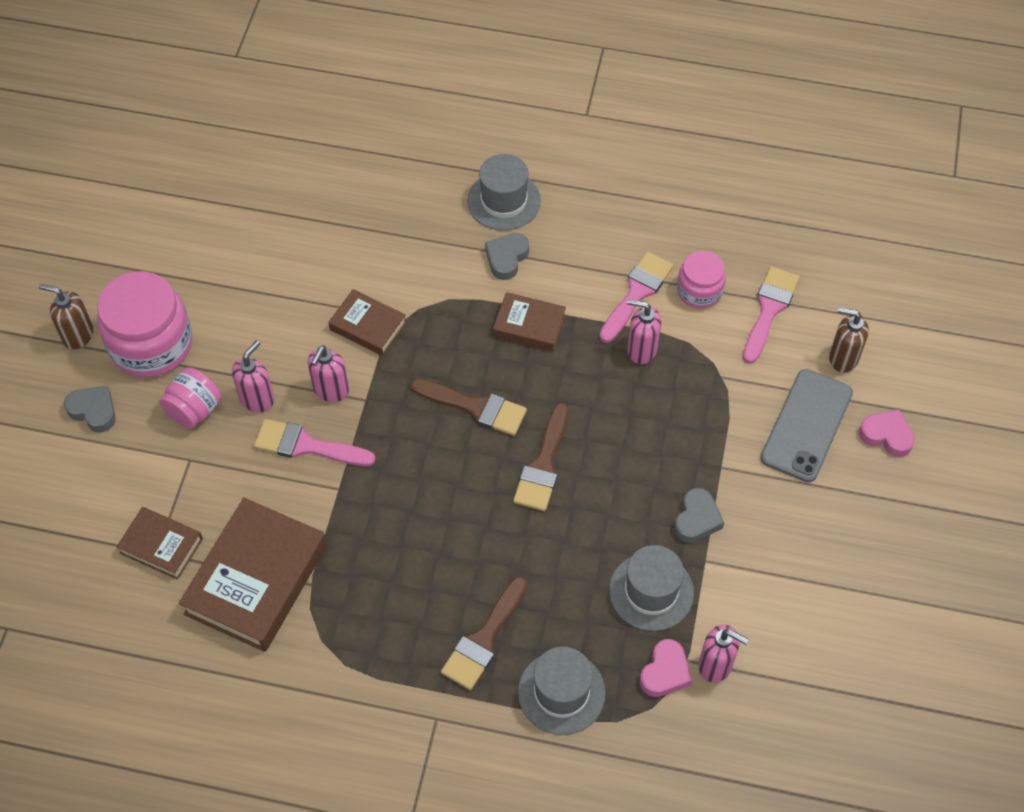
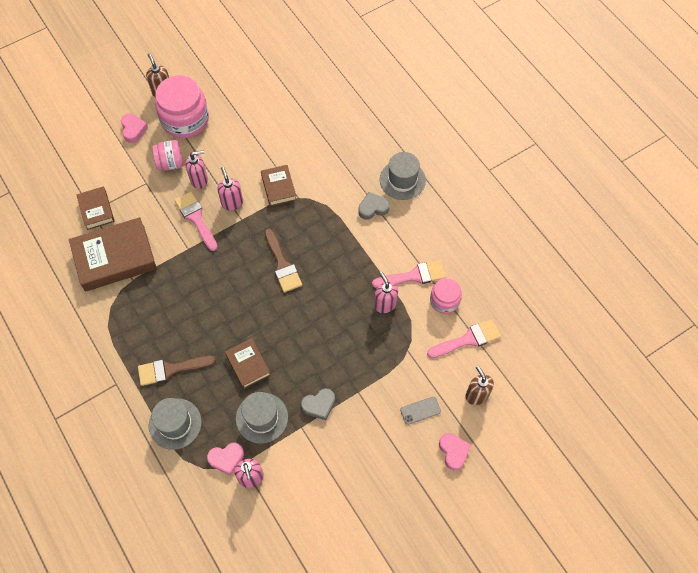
camera: 45 degrees right, 5 degrees up
(93, 411) = (133, 129): grey heart -> pink heart
(331, 390) = (232, 202): pink soap dispenser -> pink soap dispenser turned 90 degrees clockwise
(529, 325) = (347, 248): brown book -> brown book (248, 365)
(543, 465) = (281, 317): brown brush -> none
(806, 425) = (420, 410): grey phone -> grey phone, size x0.49

